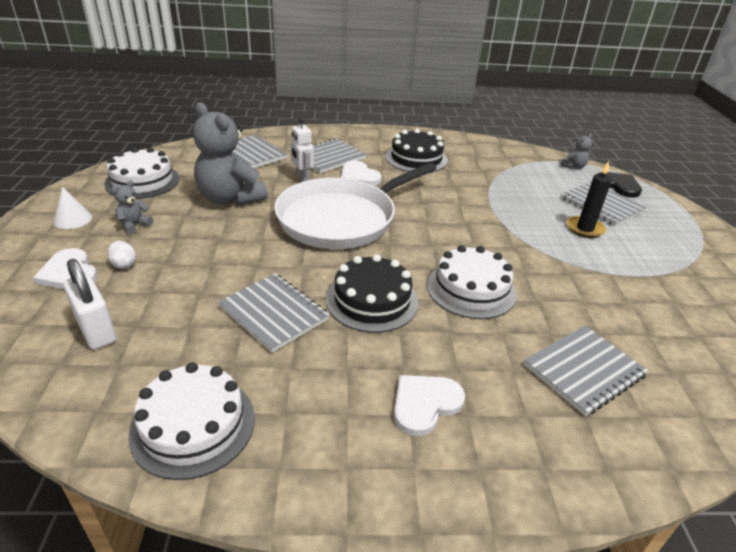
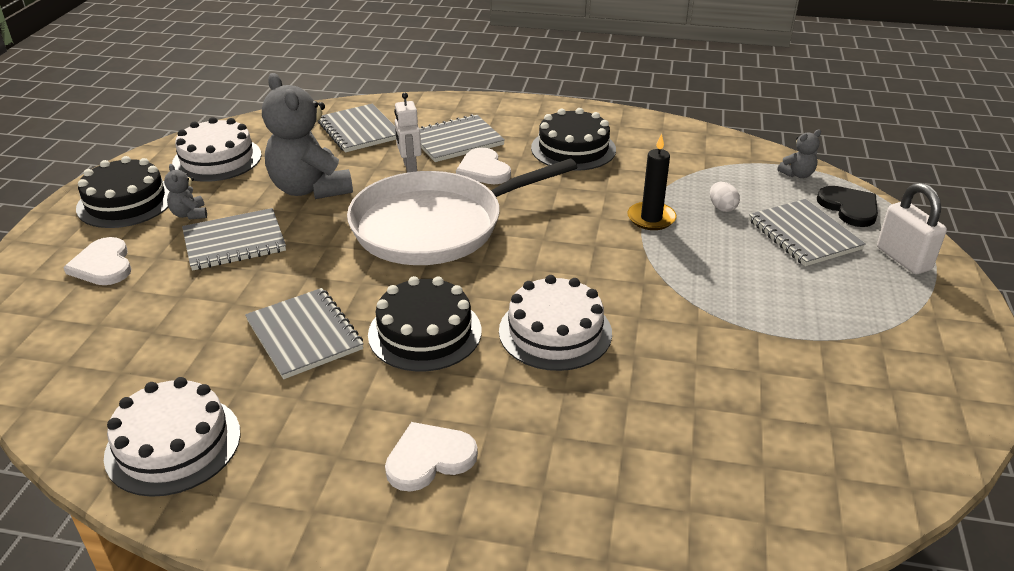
camera: 15 degrees right, 0 degrees up
(73, 219) = (126, 202): white cone -> black cake
(97, 331) = (111, 333): white padlock -> white padlock (903, 259)
(124, 264) = (163, 261): white egg -> white egg (722, 207)
(134, 225) = (189, 214): grey teddy bear -> grey teddy bear turned 75 degrees counterclockwise
(583, 370) = (644, 447): grey notebook -> grey notebook (234, 242)
(585, 229) = (758, 266): black candle -> black candle (651, 218)

